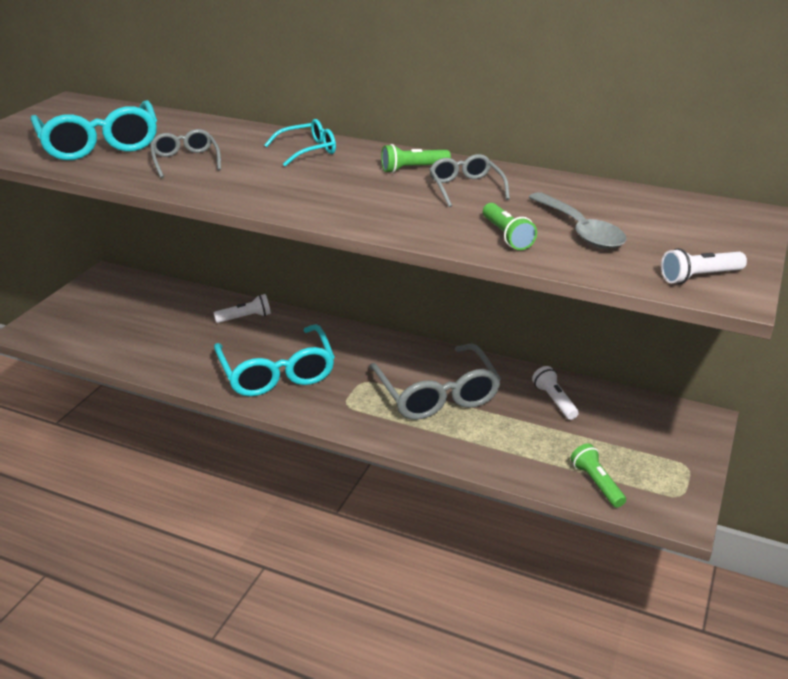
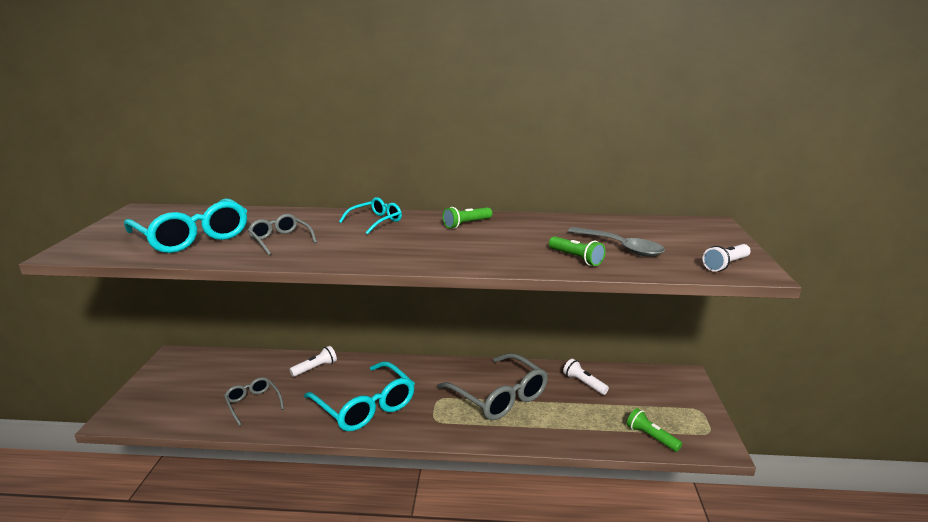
camera: 20 degrees left, 10 degrees down
(466, 188) = (516, 231): grey glasses -> grey glasses (253, 404)

